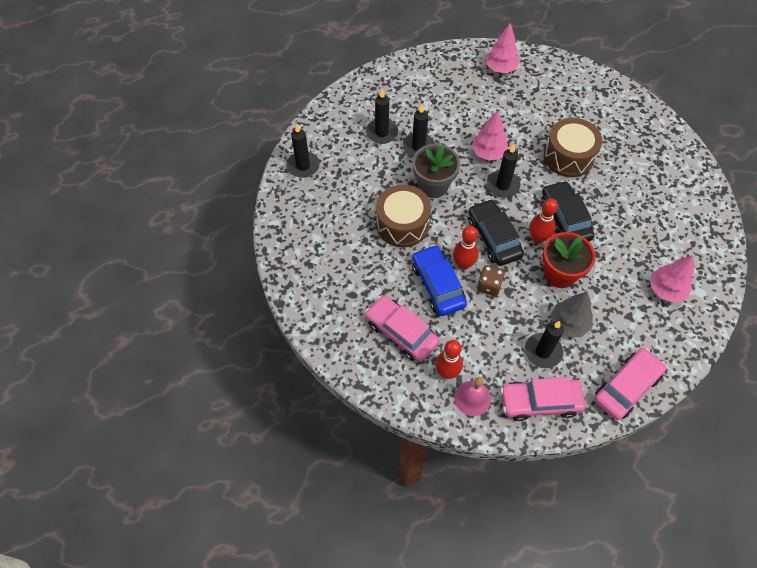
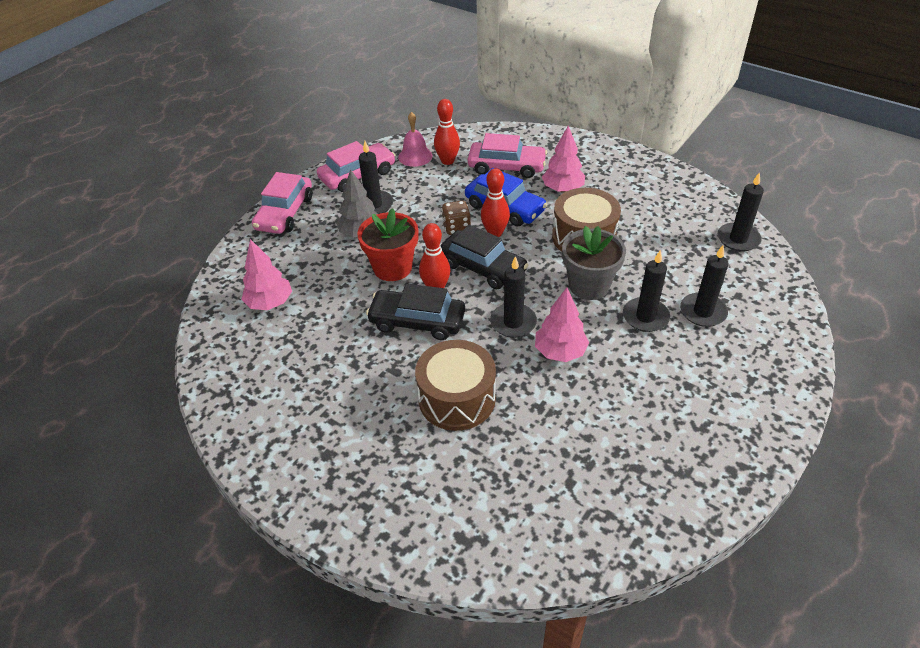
camera: 150 degrees right, 15 degrees down
(500, 68) = (649, 492): pink tree -> pink tree (562, 189)
(565, 219) = (417, 321): black car -> black car turned 150 degrees clockwise

